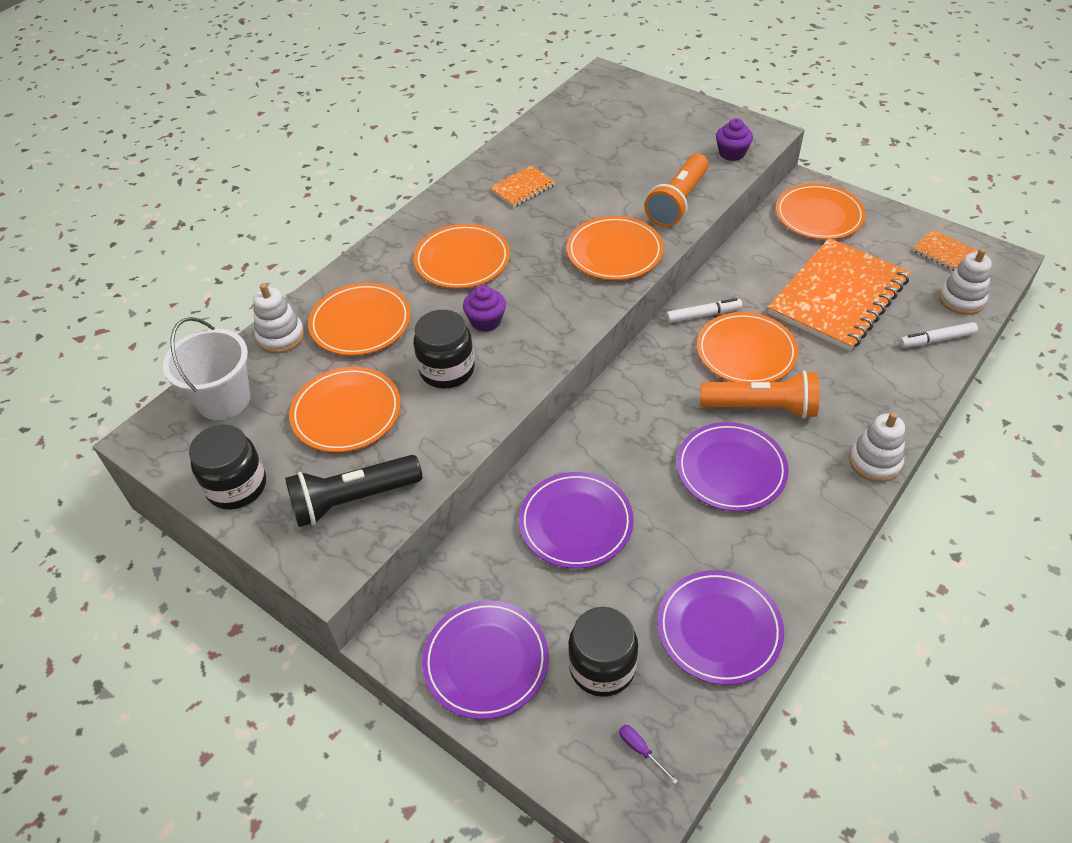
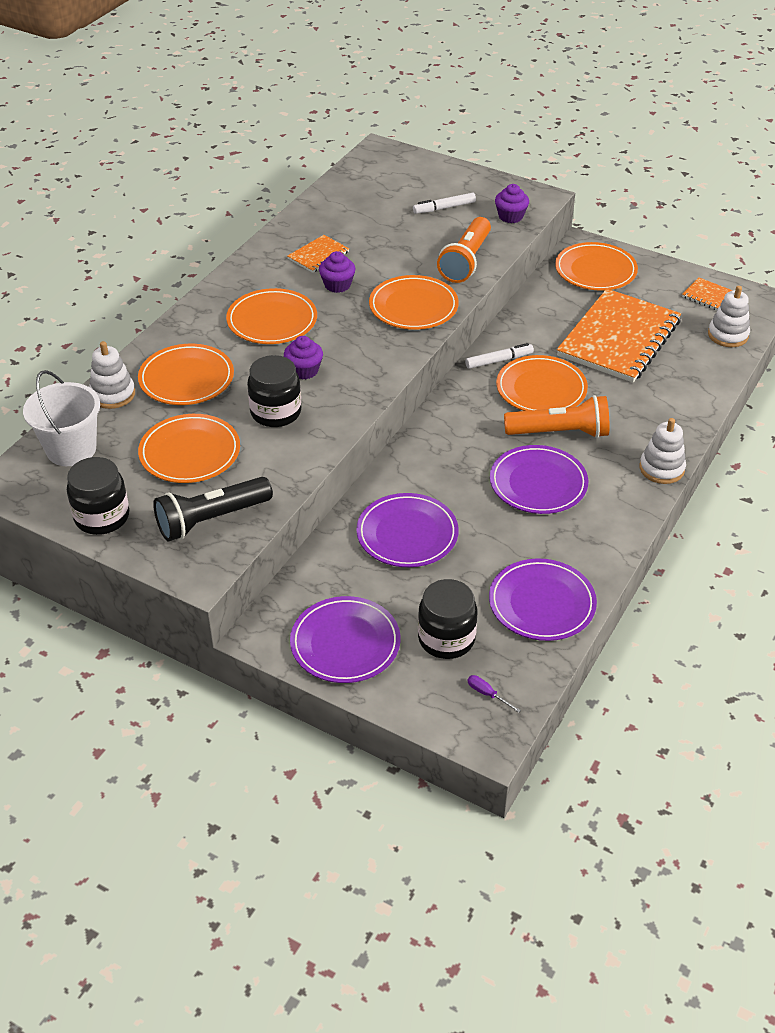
camera: 10 degrees left, 5 degrees down
(537, 223) = (337, 285): none -> purple cupcake
(936, 339) = (708, 369): white marker -> white marker (444, 208)

